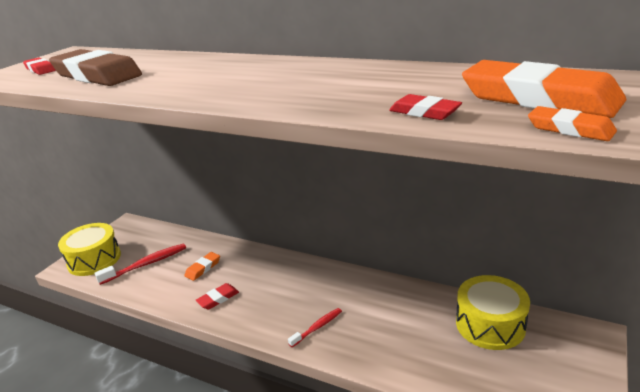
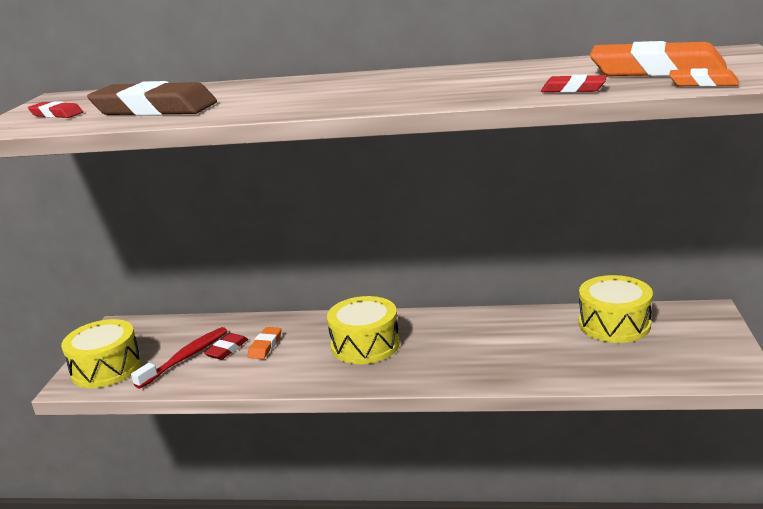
camera: 20 degrees left, 5 degrees down
(218, 298) = (309, 367): red eraser -> red eraser (227, 349)
(271, 288) = (365, 345): none -> yellow drum
(317, 327) = (444, 365): red toothbrush -> none

